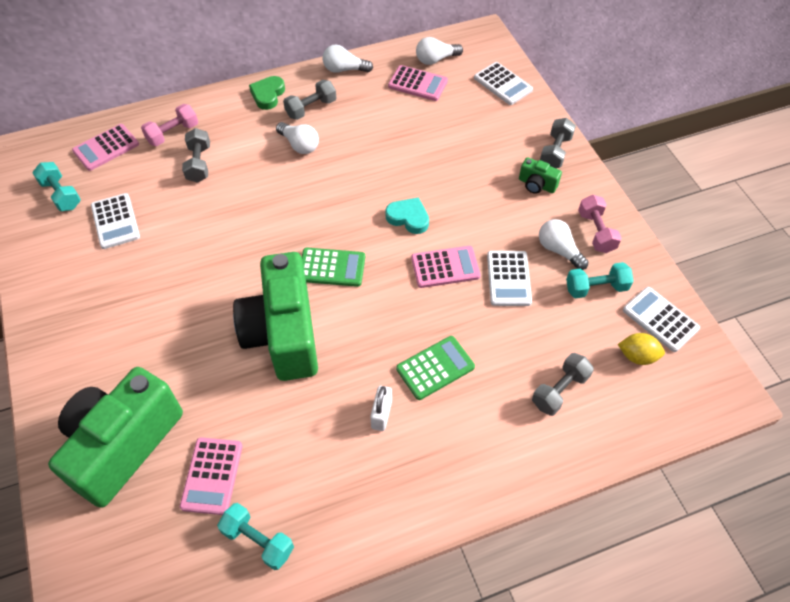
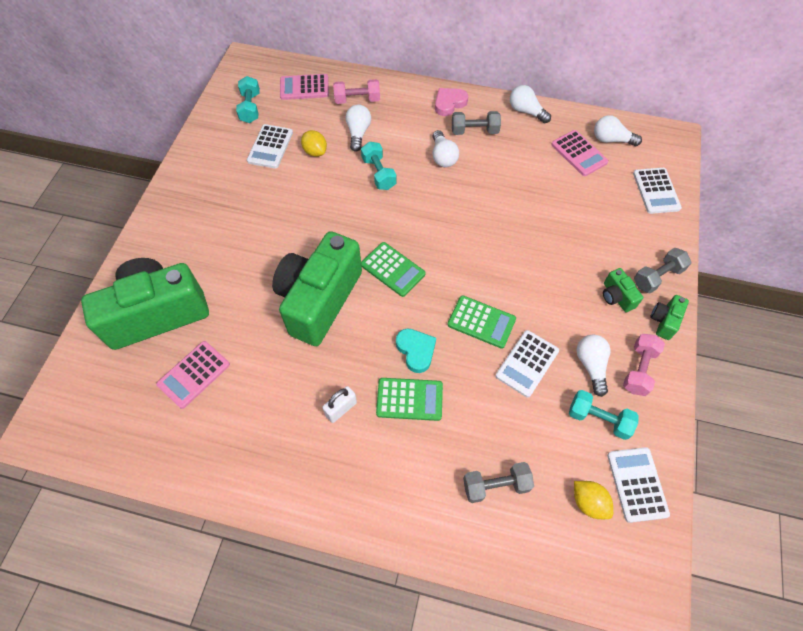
camera: 35 degrees right, 5 degrees up
(168, 202) = (315, 152): none -> yellow lemon
(199, 164) = (358, 133): grey dumbbell -> white light bulb
(258, 540) = (187, 443): turquoise dumbbell -> turquoise dumbbell (378, 173)
(268, 95) = (449, 103): green heart -> pink heart
(408, 218) = (483, 263): turquoise heart -> turquoise heart (416, 351)
(445, 267) = (481, 322): pink calculator -> green calculator
(586, 183) = (664, 321): none -> green camera

